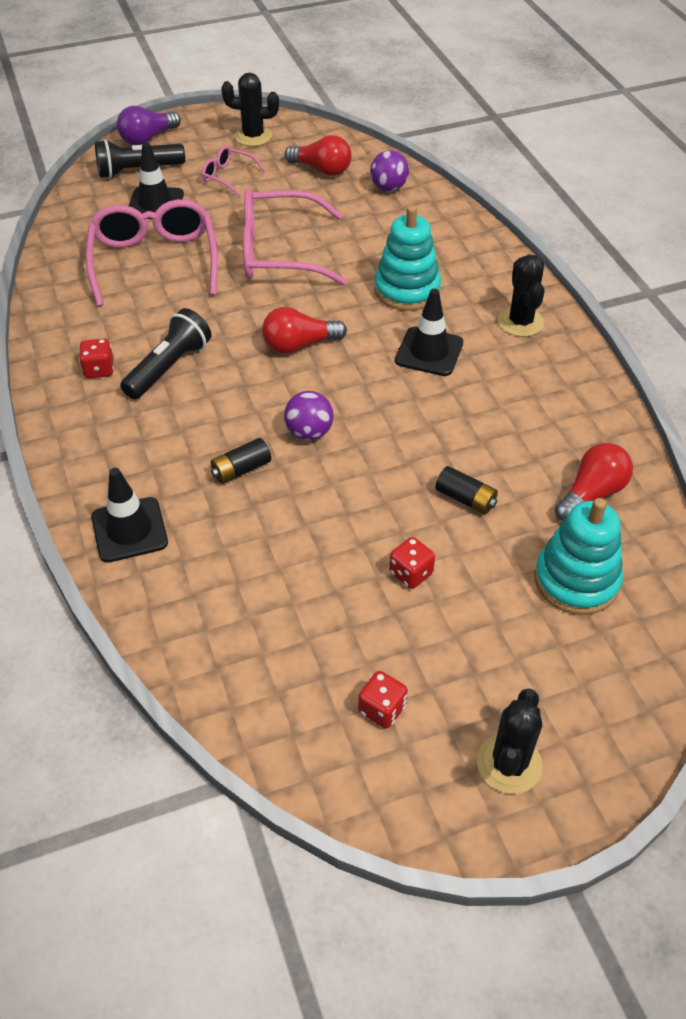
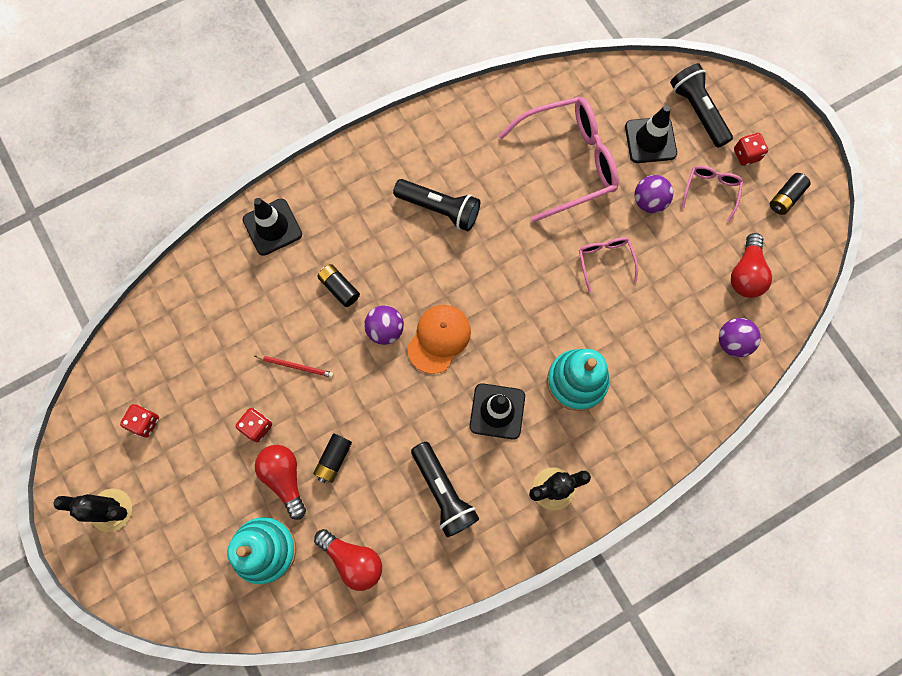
camera: 80 degrees right, 25 degrees up
(99, 369) = (427, 159): red dice -> red dice (746, 155)
(148, 138) = (753, 105): purple light bulb -> none
(224, 215) = (649, 202): none -> purple ball
(253, 136) = (785, 198): black cactus -> black battery
(278, 252) = (605, 260): pink glasses -> pink glasses, size x0.48
(299, 345) = (485, 302): red light bulb -> red light bulb (285, 478)
(333, 387) = (439, 339): none -> orange cap
(336, 524) = (296, 366): none -> red pencil
(516, 406) = (443, 492): none -> black flashlight

